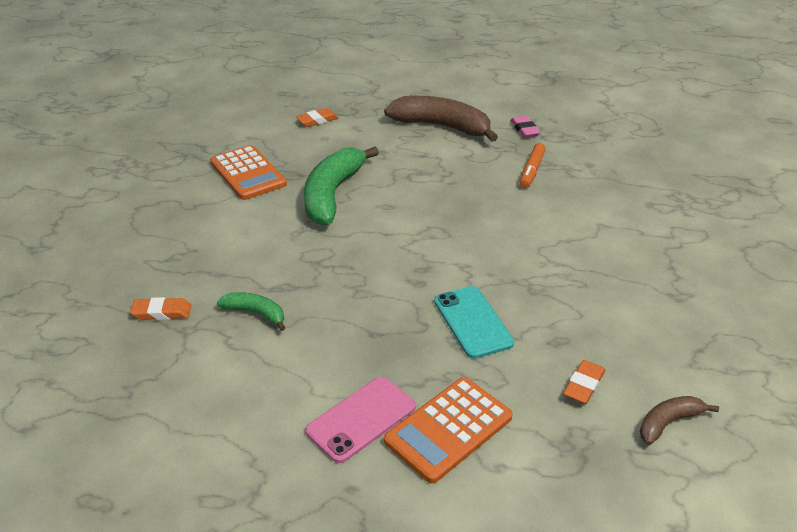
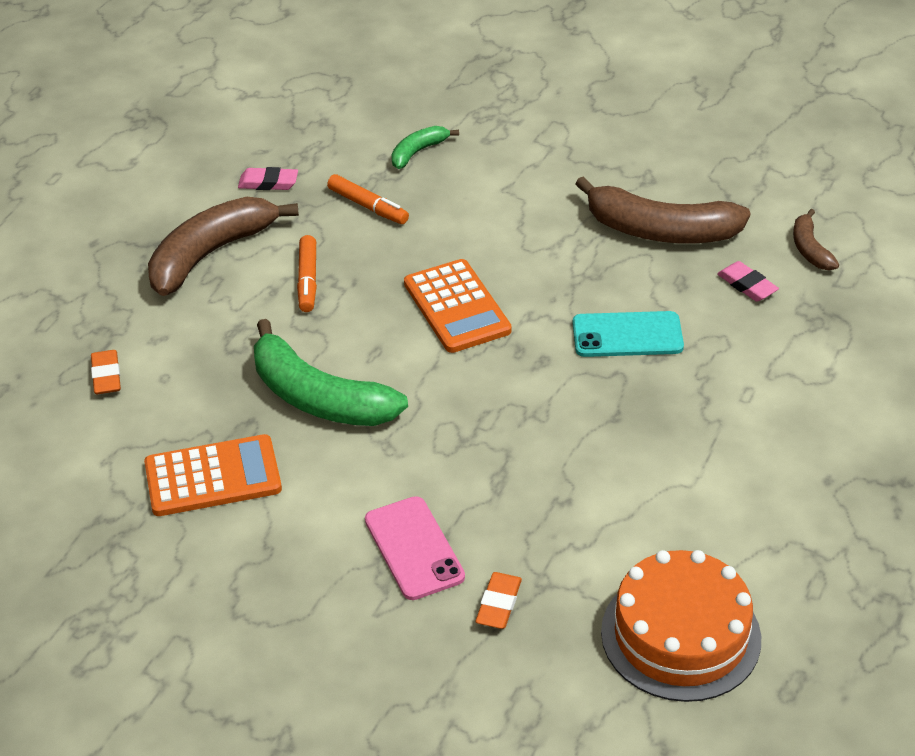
camera: 70 degrees left, 5 degrees up
(144, 417) = (680, 635): none -> orange cake
(256, 313) = (538, 513): green banana -> green banana (418, 152)
(361, 419) = (741, 454): pink phone -> pink phone (414, 548)
(440, 165) = (307, 280): none -> orange marker
(448, 429) = (774, 393): orange calculator -> orange calculator (456, 307)
(584, 385) = (747, 285): orange eraser -> pink eraser
(616, 316) = (660, 231): none -> brown banana

